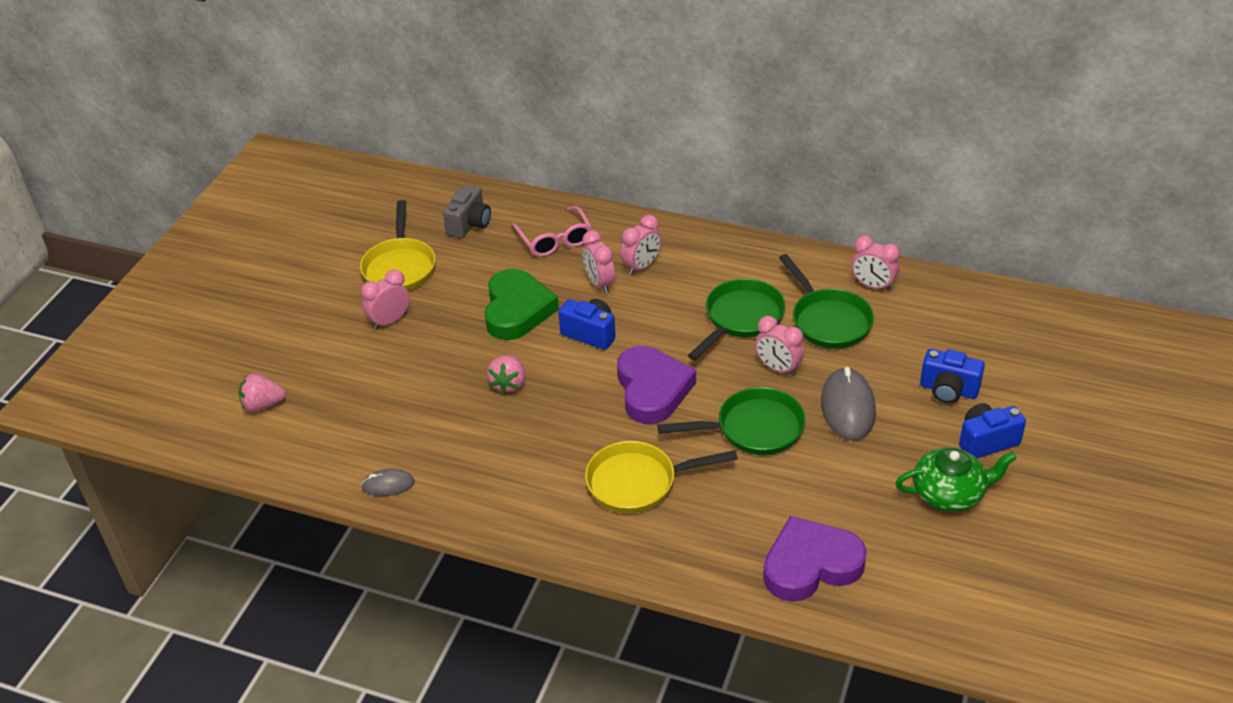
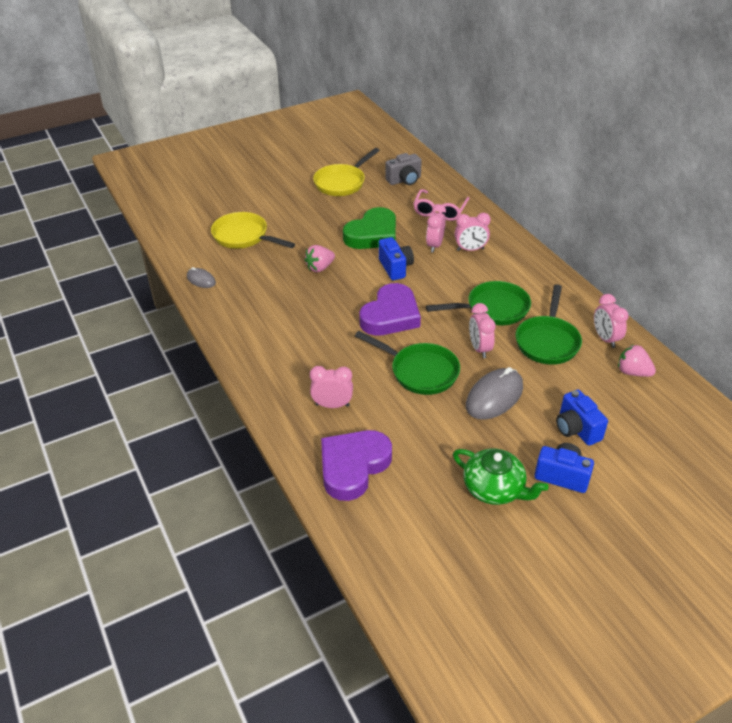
camera: 40 degrees right, 0 degrees up
(263, 405) = (198, 211): pink strawberry -> pink strawberry (632, 372)
(390, 321) = (303, 205): pink clock -> pink clock (332, 405)
(638, 482) = (319, 358): yellow pan -> yellow pan (244, 237)
(810, 565) = (353, 466): purple heart -> purple heart turned 75 degrees counterclockwise

